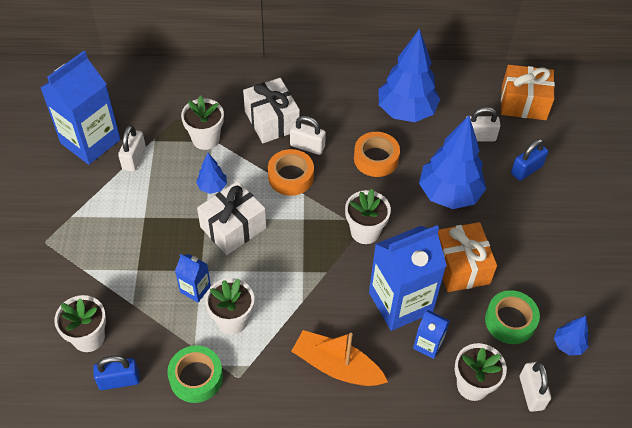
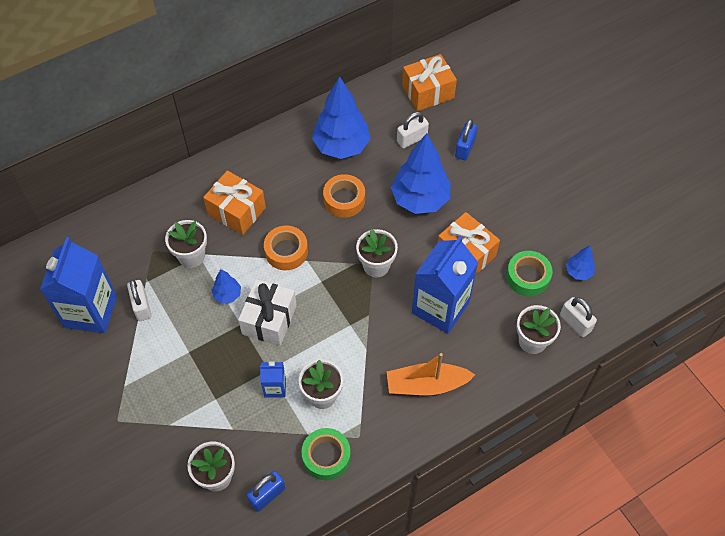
camera: 30 degrees left, 5 degrees up
(271, 121) = (236, 211): white gift -> orange gift
(307, 146) = (281, 218): white padlock -> none
(428, 344) = (481, 329): blue carton -> none

